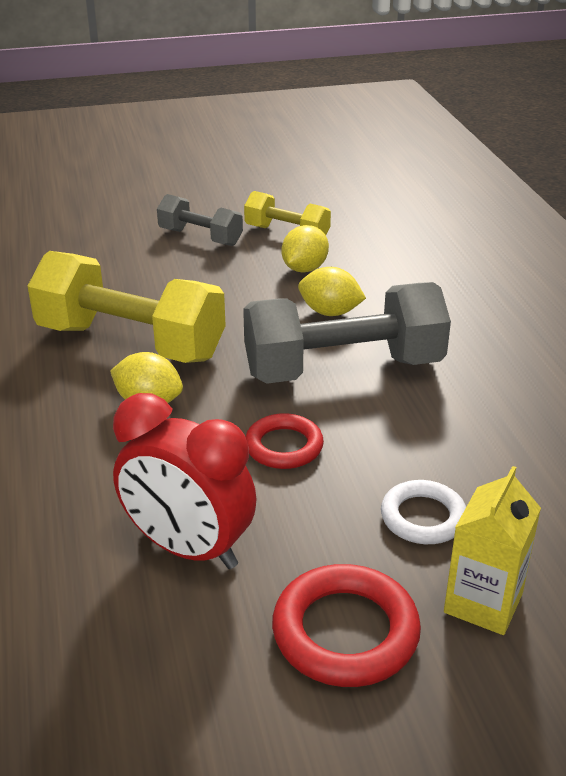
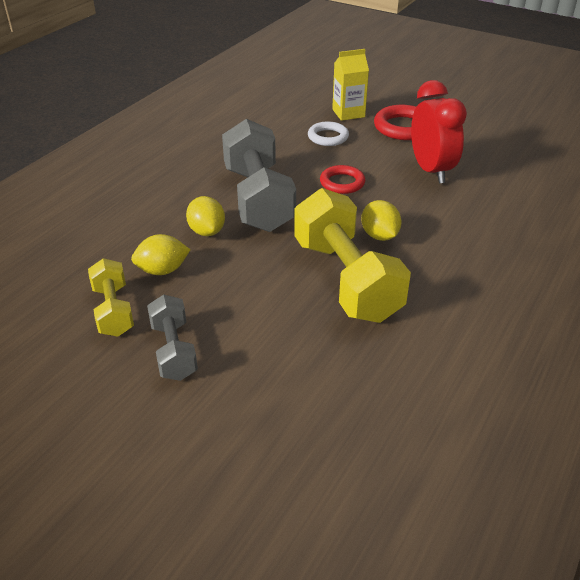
camera: 135 degrees left, 5 degrees up
(343, 369) = (258, 199): grey dumbbell -> grey dumbbell turned 45 degrees clockwise

